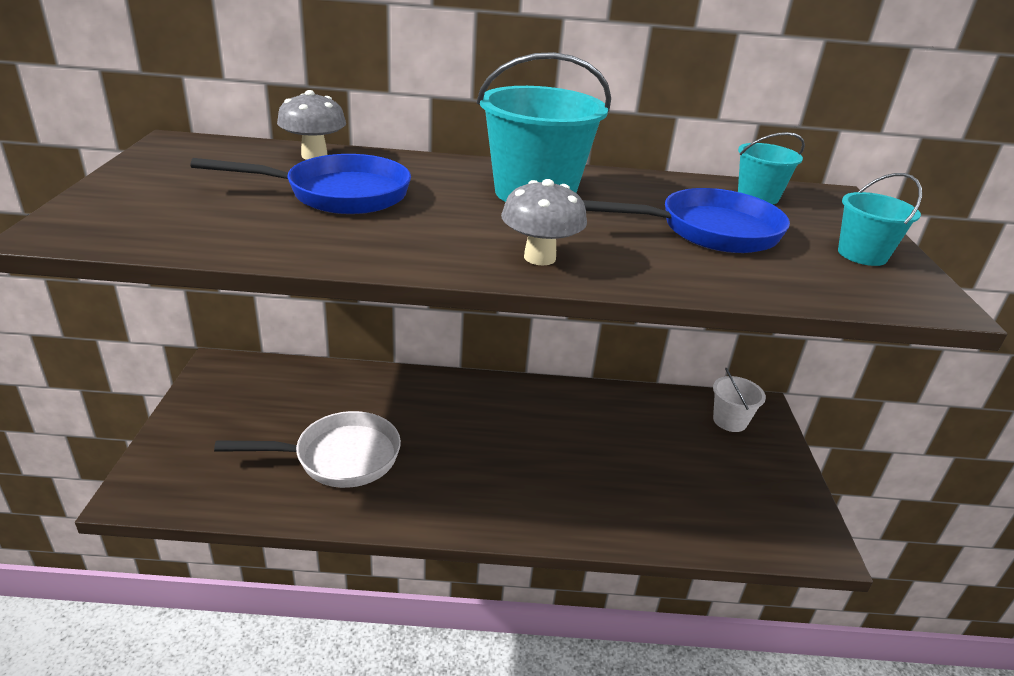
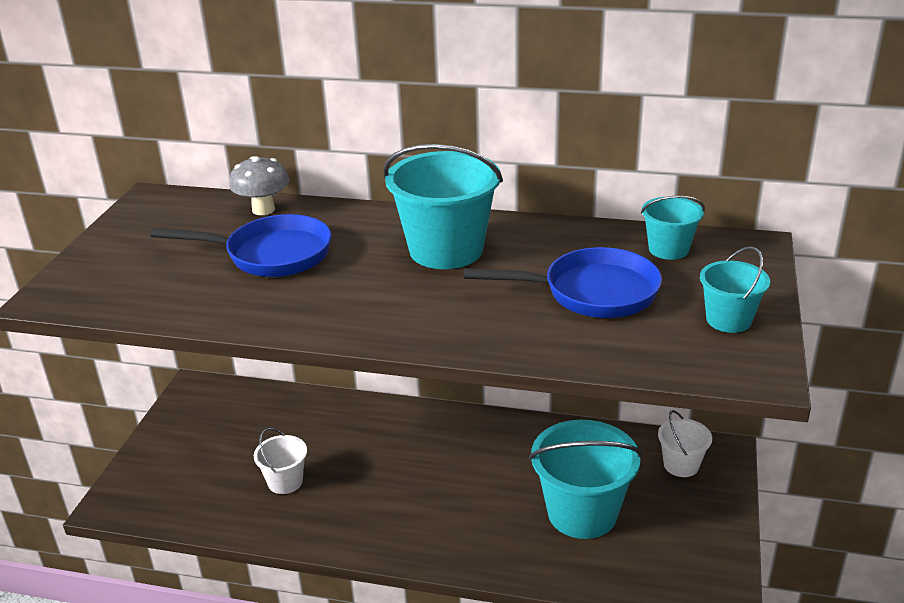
camera: 15 degrees right, 0 degrees up
(339, 457) = (285, 481): white pan -> white bucket
(539, 257) = (417, 323): grey mushroom -> none
(656, 471) = (582, 513): none -> turquoise bucket

